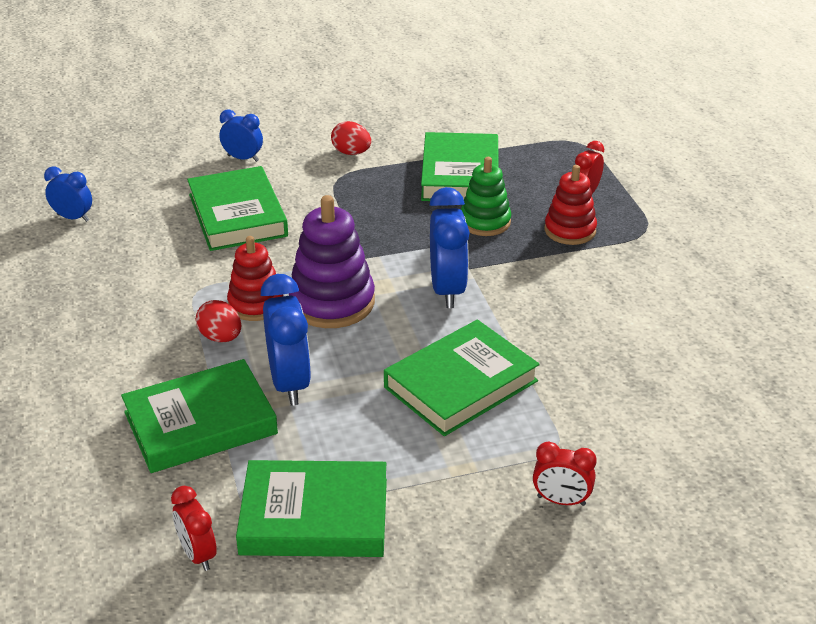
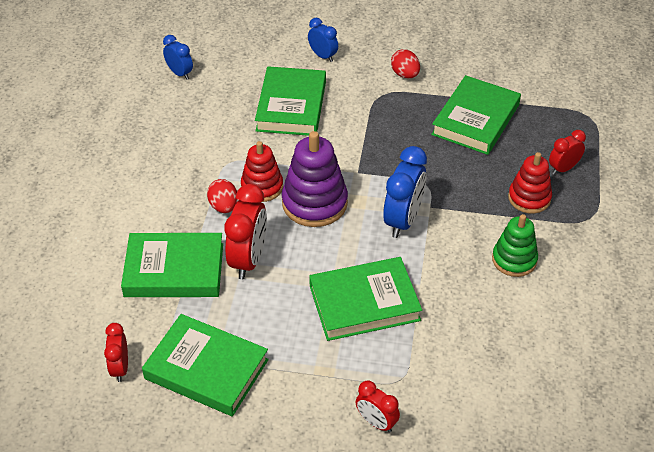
camera: 25 degrees right, 10 degrees up
(289, 383) = (248, 260): blue clock -> red clock
(485, 222) = (468, 169): green stacking toy -> green stacking toy (514, 260)

